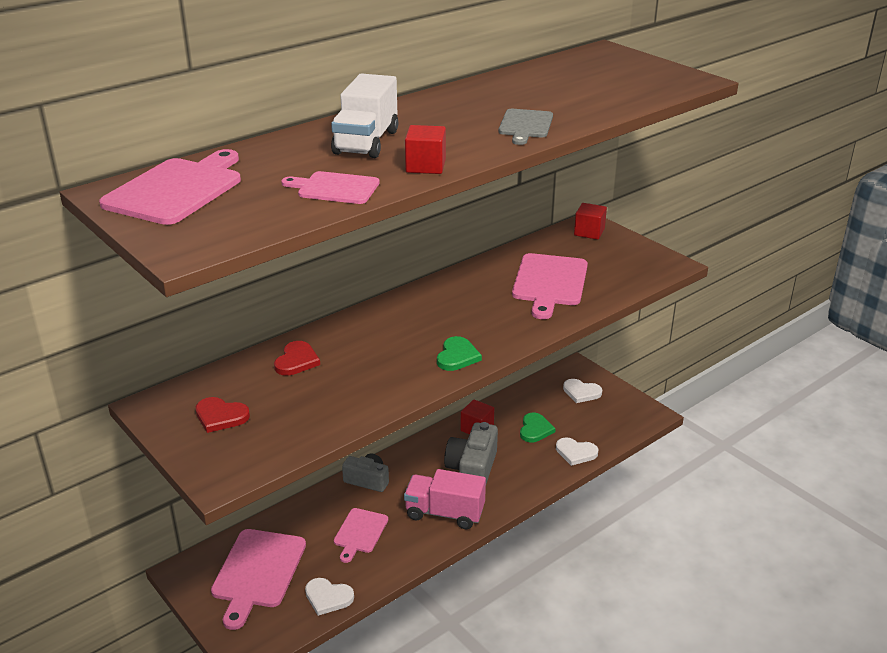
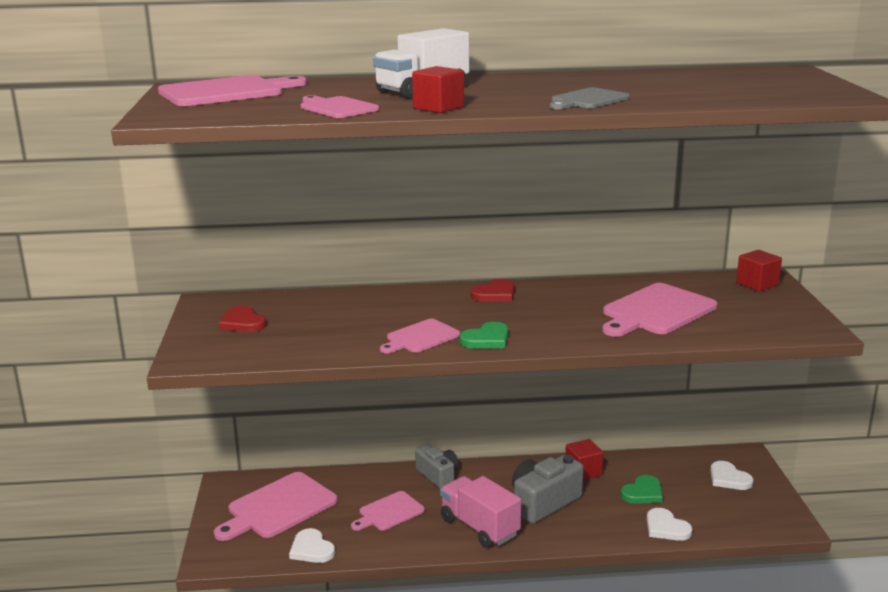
camera: 35 degrees right, 10 degrees down
(296, 361) = (348, 305): red heart -> red heart (495, 294)
(402, 374) = (420, 337): none -> pink cutting board

